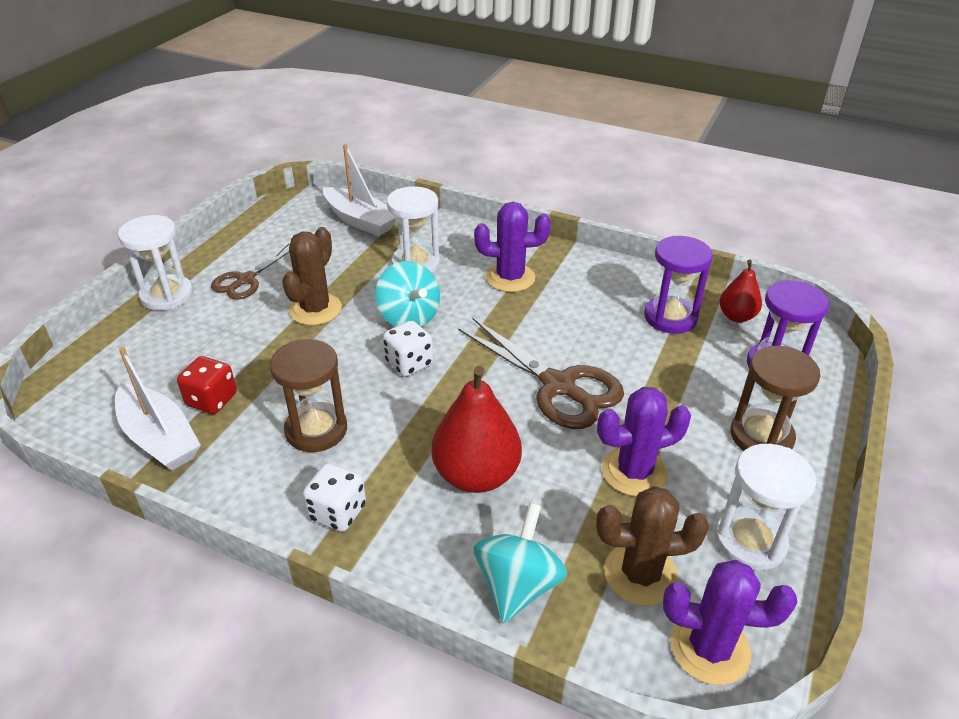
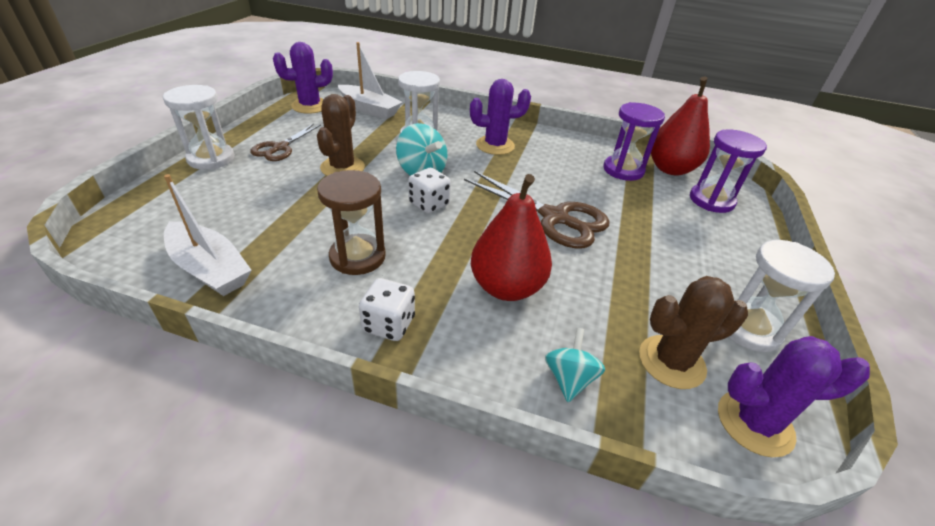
camera: 10 degrees left, 0 degrees up
(212, 400) = (258, 236): red dice -> none
(518, 585) = (569, 379): turquoise spinning top -> turquoise spinning top, size x0.66
(634, 472) = (636, 279): purple cactus -> purple cactus (310, 106)
(736, 316) = (670, 169): red pear -> red pear, size x1.76
(761, 436) = (723, 249): brown hourglass -> none

